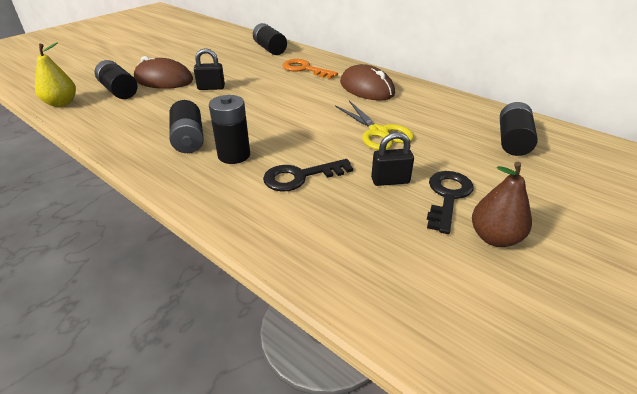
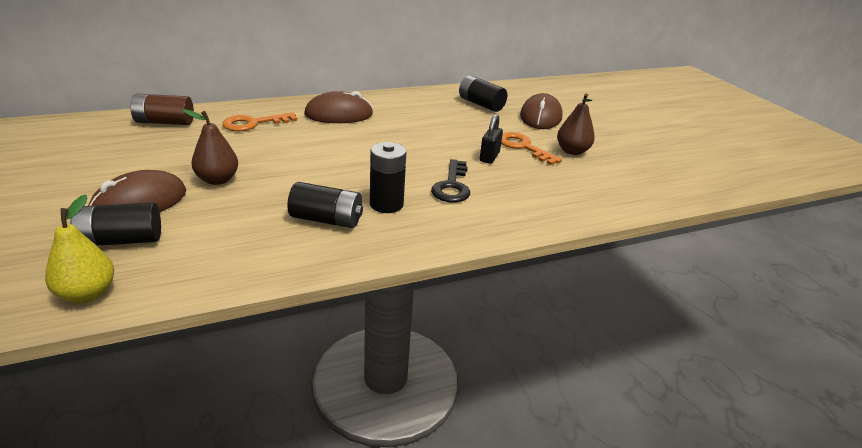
camera: 65 degrees left, 5 degrees down
(211, 88) = (217, 180): black padlock -> brown pear
(270, 49) = (164, 122): black battery -> brown battery
(378, 132) = (420, 137): yellow scissors -> none
(447, 196) = (523, 147): black key -> orange key
(555, 187) = (540, 117): none -> brown mouse

